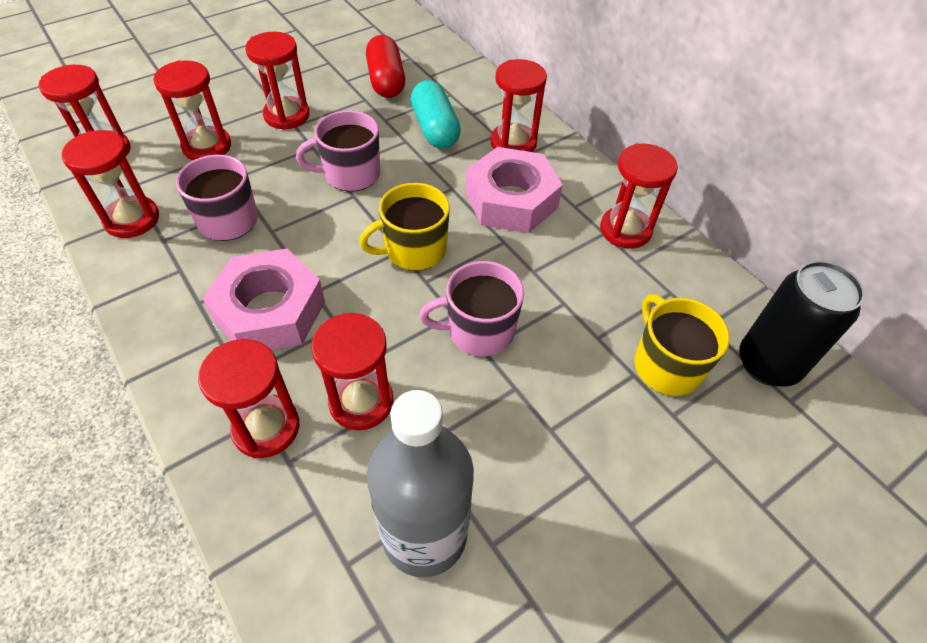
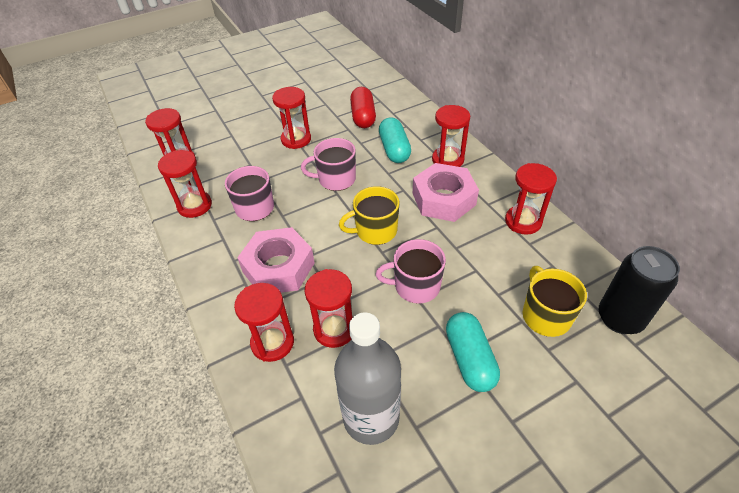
camera: 10 degrees right, 5 degrees down
(207, 146) = (243, 159): red hourglass -> none
(564, 435) = (469, 359): none -> turquoise capsule

